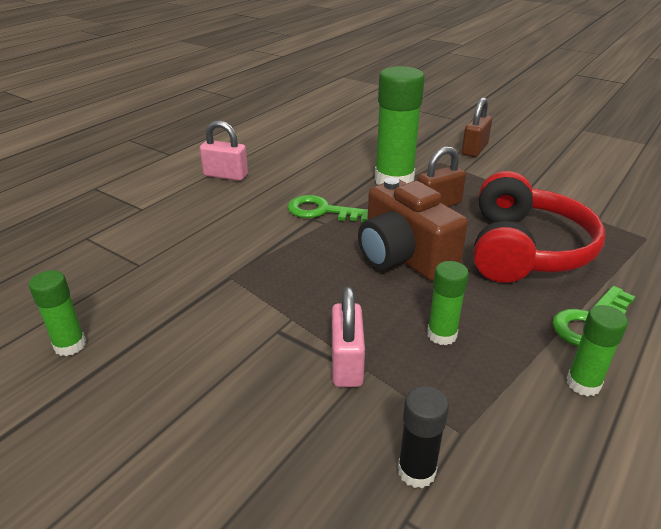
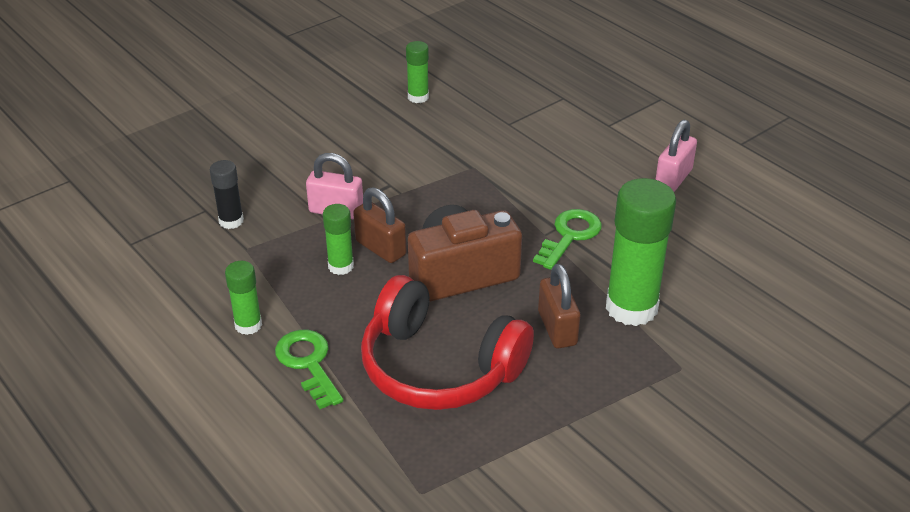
camera: 105 degrees right, 5 degrees up
(474, 149) = (720, 421): brown padlock -> brown padlock (380, 248)

